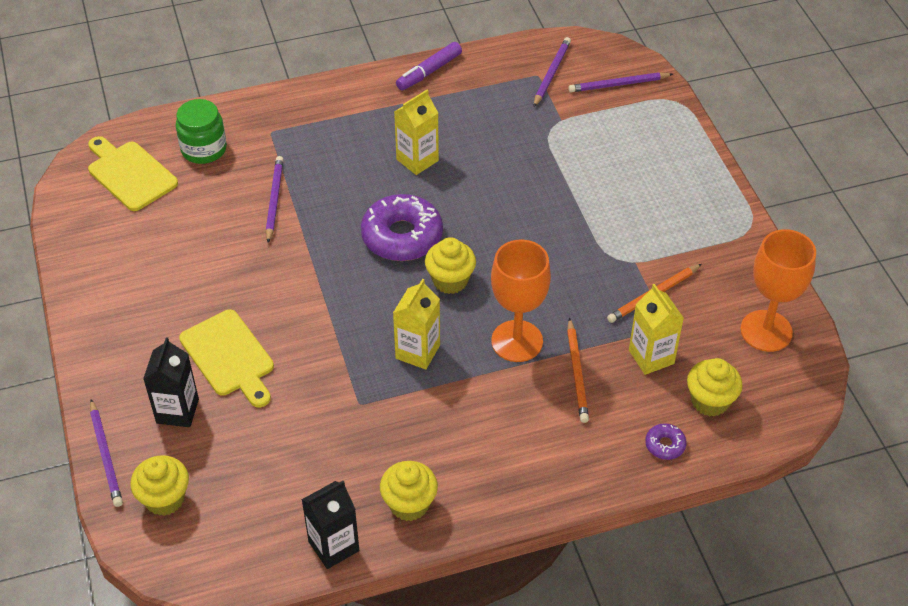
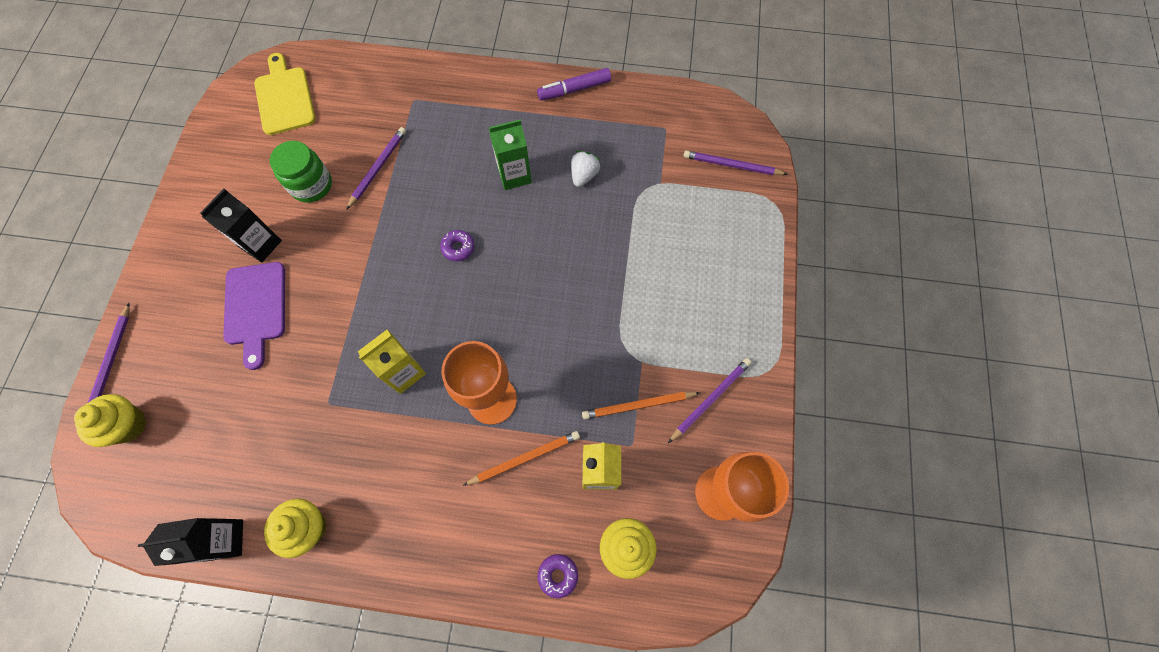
camera: 25 degrees right, 20 degrees up
(177, 411) = (187, 343): black carton -> black carton (261, 244)
(204, 149) = (352, 96): green jar -> green jar (311, 185)
(229, 357) = (255, 308): yellow cutting board -> purple cutting board
(402, 236) = (458, 248): purple donut -> purple donut, size x0.44
(417, 160) = (514, 175): yellow carton -> green carton
(450, 280) = (472, 311): yellow cupcake -> none
(485, 138) = (584, 175): none -> white strawberry
(551, 73) = (678, 131): purple pencil -> purple pencil (710, 399)
(577, 373) = (524, 458): orange pencil -> orange pencil turned 135 degrees counterclockwise

